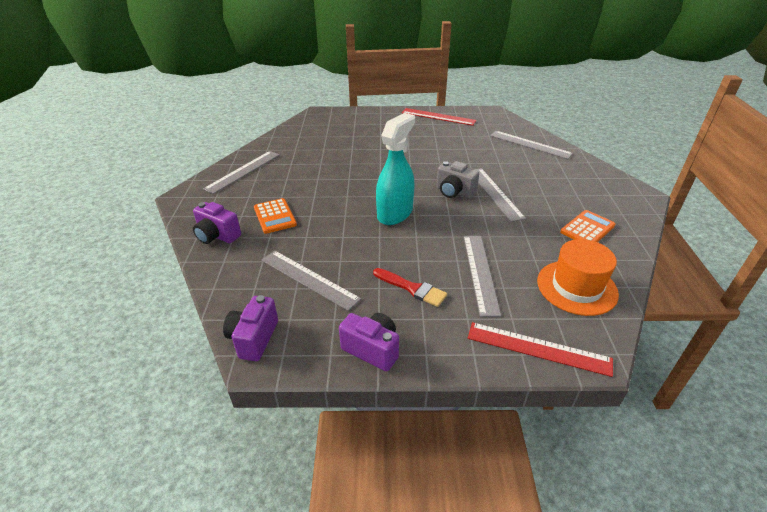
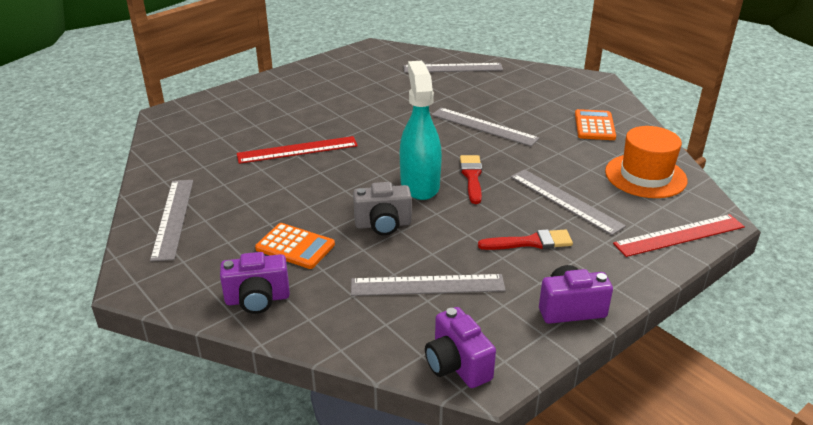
camera: 40 degrees left, 5 degrees down
(436, 224) = (472, 177): none -> red brush
(438, 117) = (323, 70): red ruler -> red ruler (297, 150)
(454, 192) = (446, 140): grey camera -> grey camera (383, 224)

